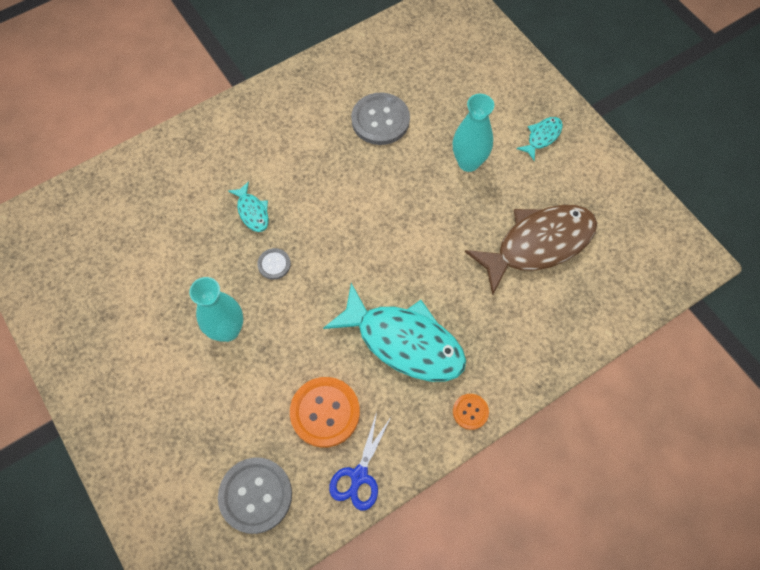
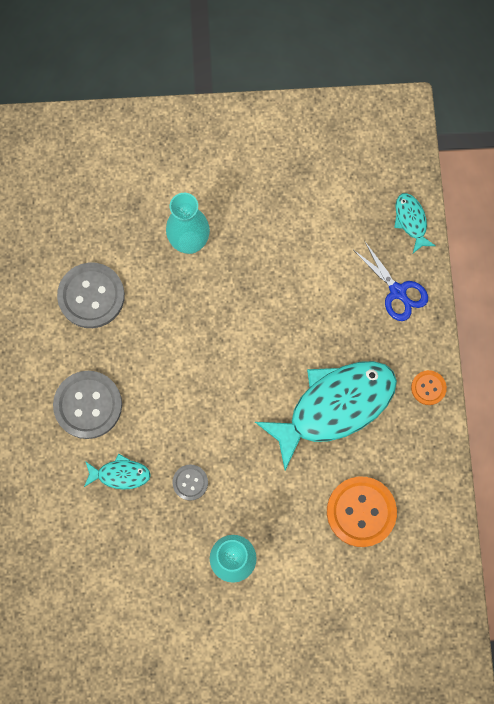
camera: 60 degrees left, 10 degrees up
(255, 495) = (401, 610): grey button -> grey button (88, 405)
(359, 476) = (432, 513): blue scissors -> blue scissors (398, 292)
(538, 244) = (310, 234): brown fish -> none
(542, 137) = (203, 160): turquoise fish -> turquoise fish (411, 221)

